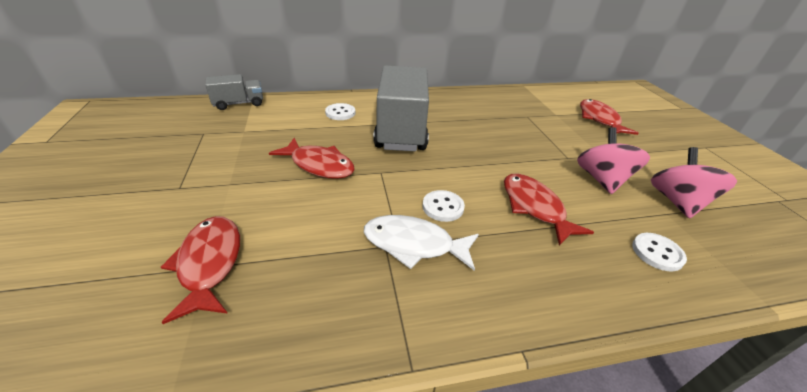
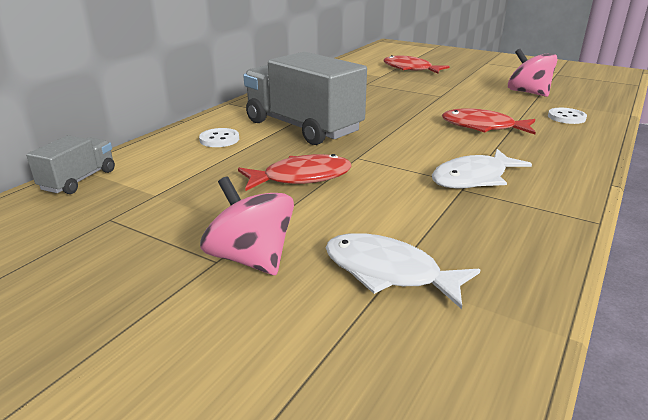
camera: 45 degrees left, 10 degrees down
(210, 263) = (388, 272): red fish -> white fish
(443, 207) = (441, 153): white button -> none
(601, 179) = (479, 98): pink spinning top -> pink spinning top (251, 259)

